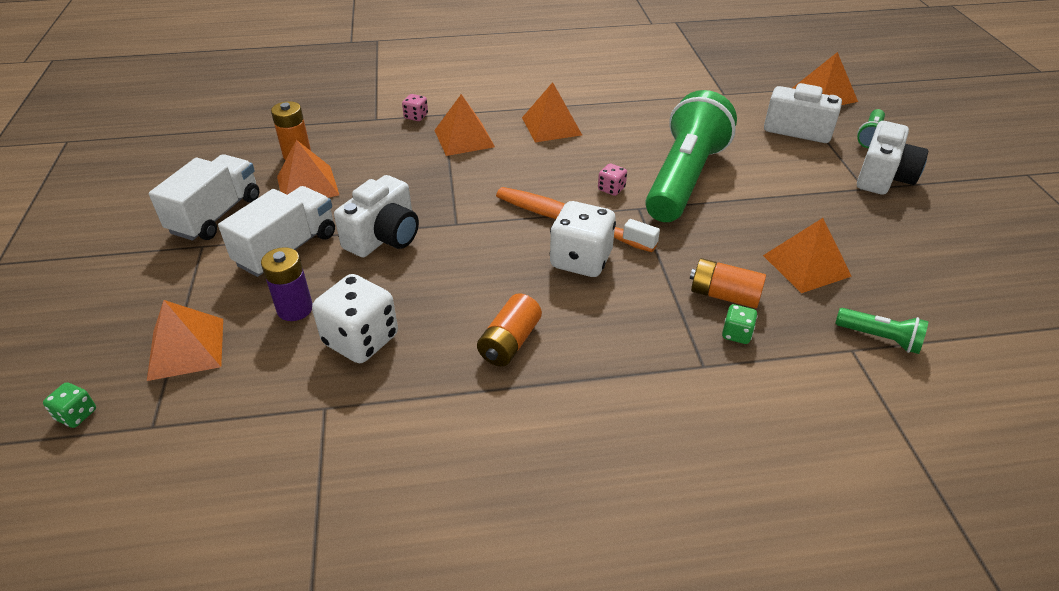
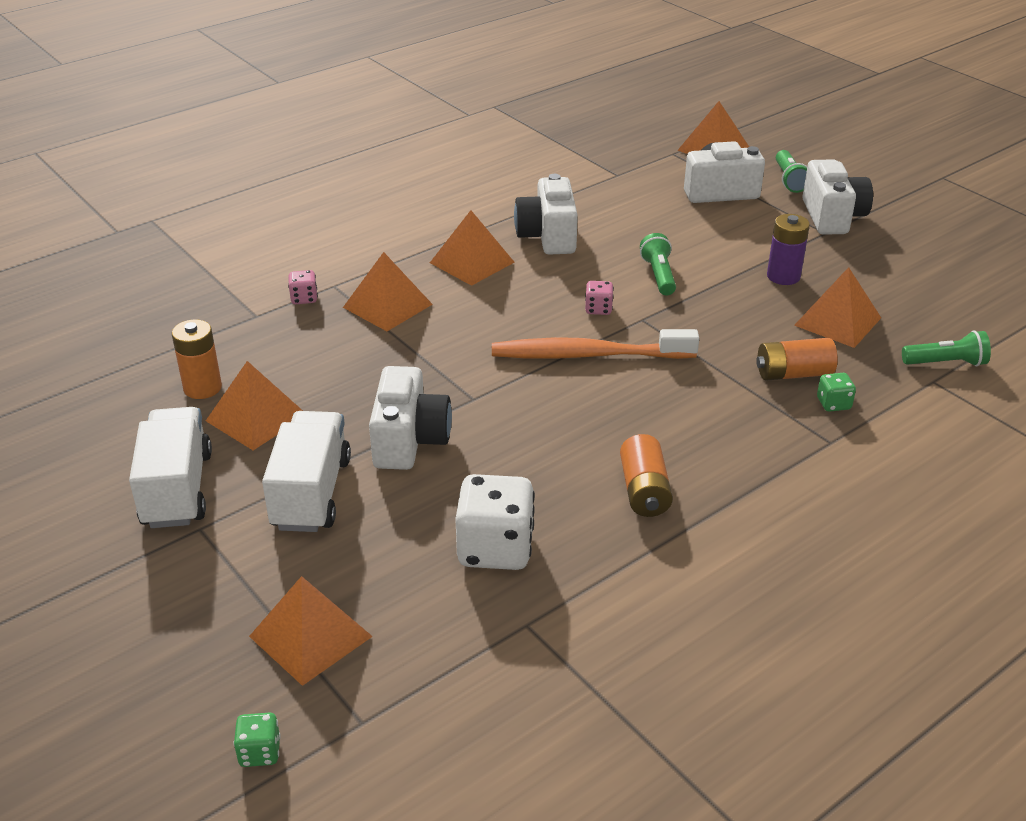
camera: 30 degrees left, 5 degrees down
(295, 309) = (390, 548): purple battery -> purple battery (783, 276)
(581, 260) = (636, 389): white dice -> none
(625, 123) = (548, 236): none -> white camera
(684, 178) = (658, 275): green flashlight -> green flashlight, size x0.42

